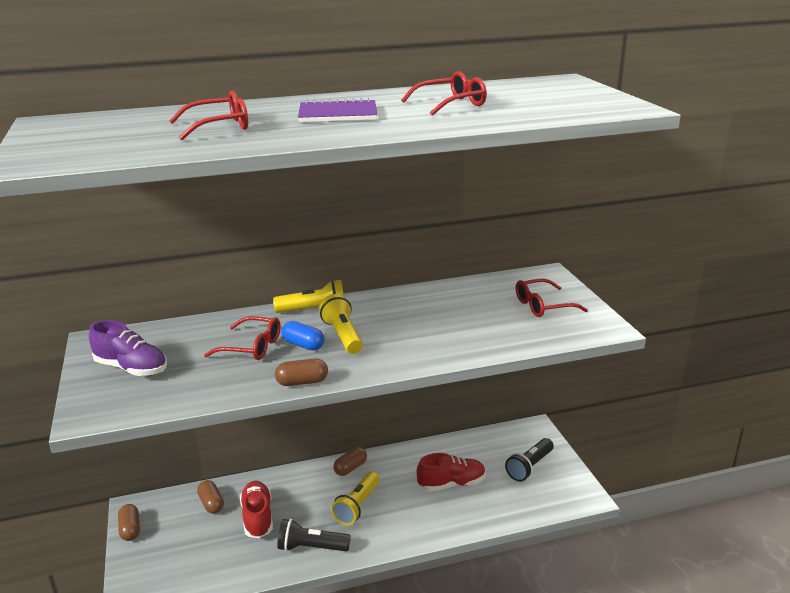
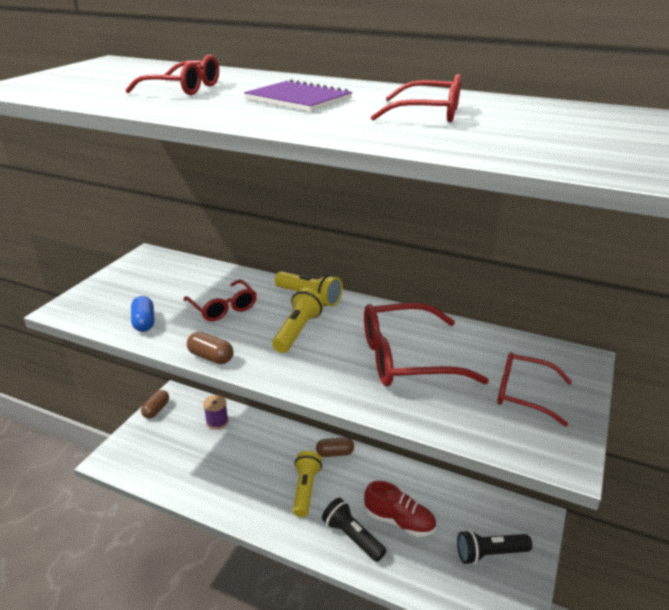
camera: 40 degrees right, 5 degrees up
(131, 368) = (134, 287): purple shoe -> none
(211, 504) = (217, 421): brown capsule -> purple spool
(257, 517) = (232, 452): red shoe -> none
(303, 345) = (258, 324): blue capsule -> blue capsule (144, 322)
(311, 547) = (239, 501): black flashlight -> black flashlight (352, 537)
(357, 506) = (305, 489): yellow flashlight -> yellow flashlight turned 120 degrees clockwise
(447, 318) = (407, 358): none -> red glasses

